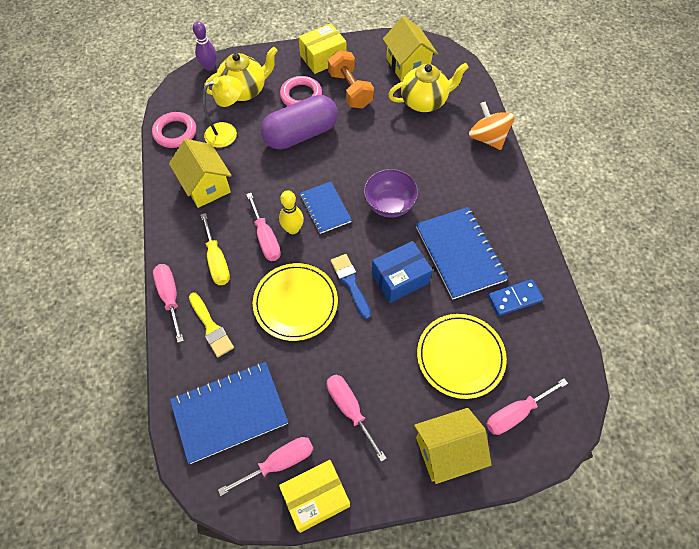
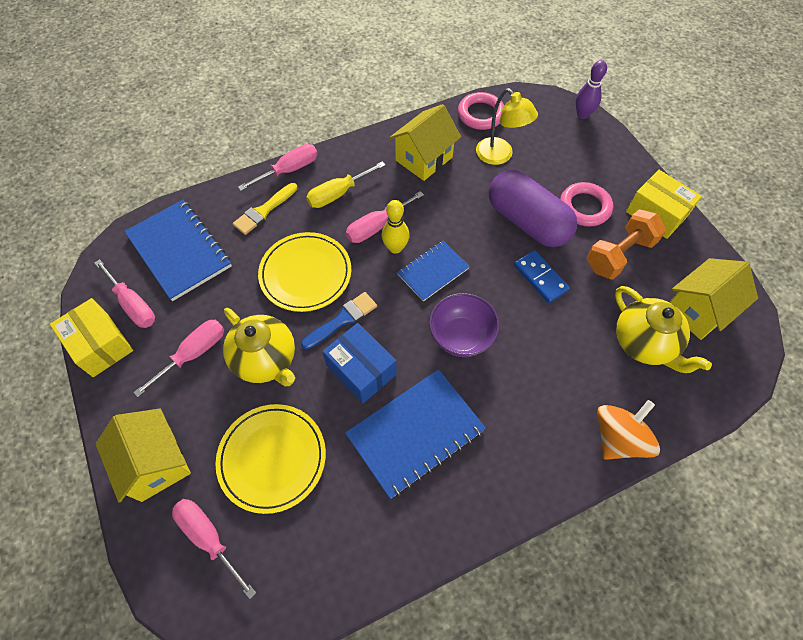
camera: 75 degrees right, 0 degrees up
(245, 90) = (565, 154): yellow teapot -> yellow teapot (266, 360)
(514, 298) = (366, 514): blue domino -> blue domino (540, 278)

